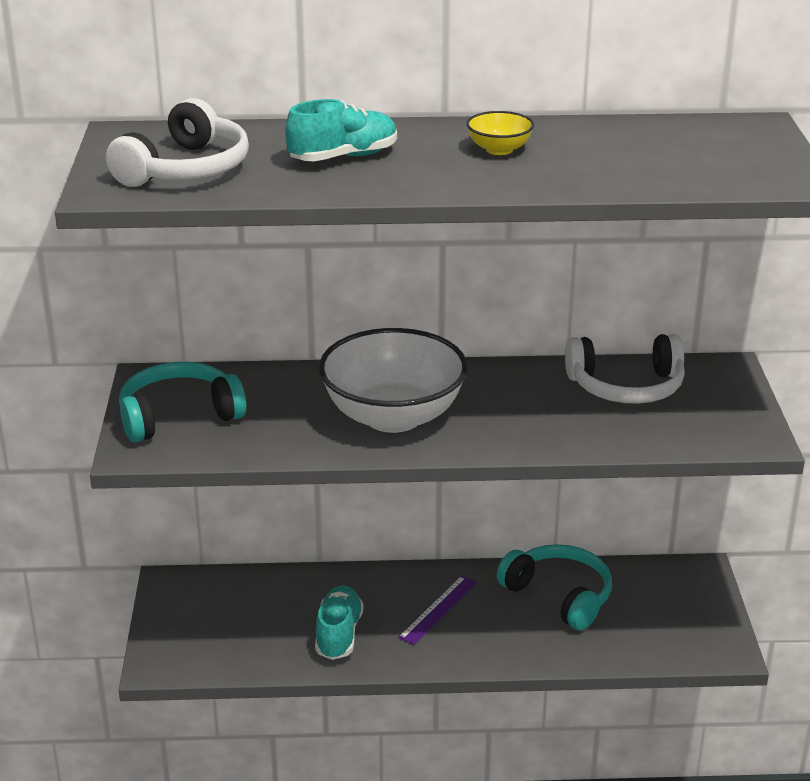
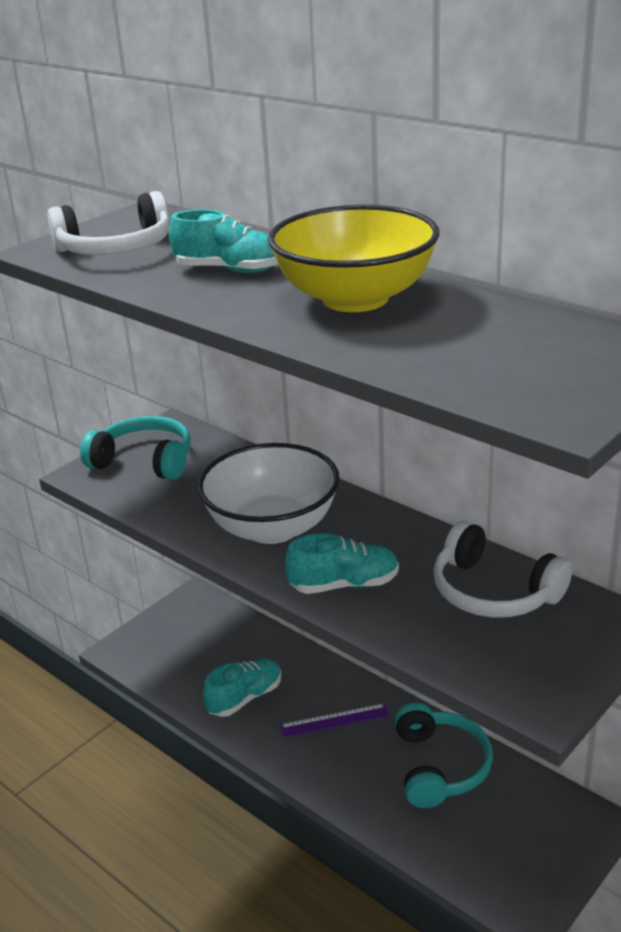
camera: 45 degrees right, 0 degrees up
(499, 149) = (355, 299): yellow bowl -> yellow bowl, size x2.35
(518, 430) = (344, 584): none -> turquoise shoe

